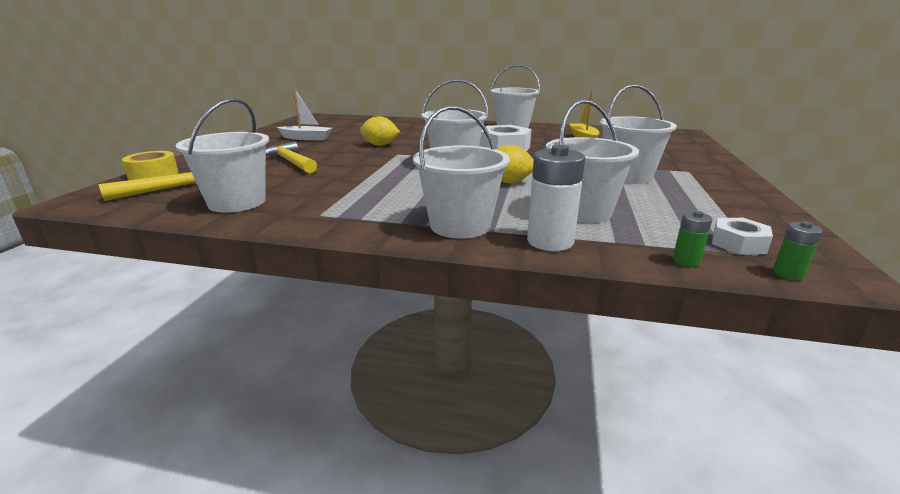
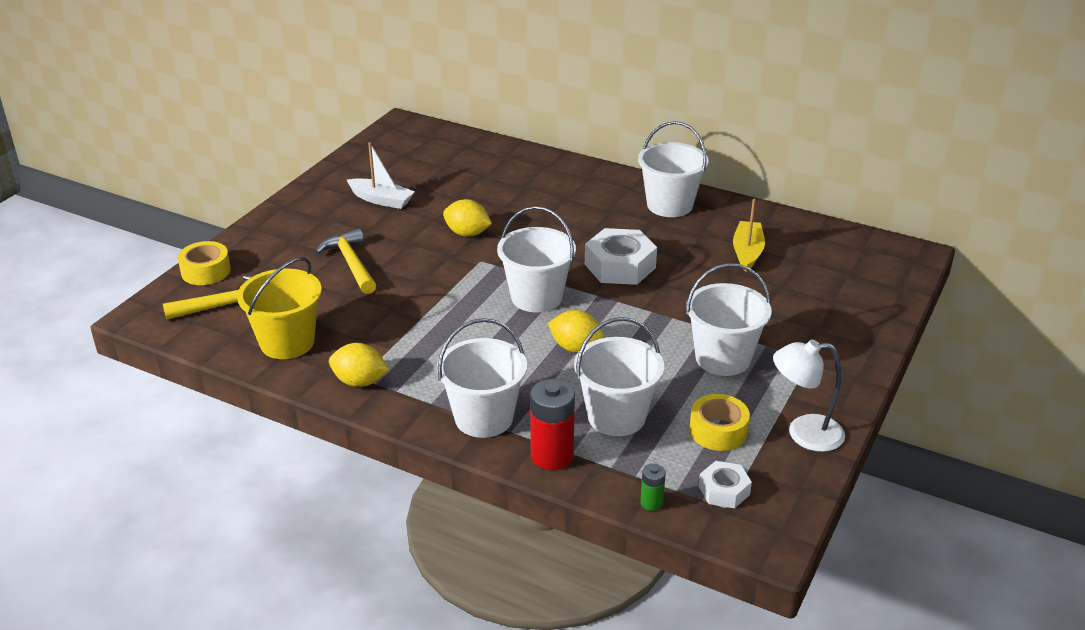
camera: 15 degrees right, 10 degrees up
(237, 202) = (287, 342): white bucket -> yellow bucket
(320, 217) = (360, 382): none -> yellow lemon
(550, 241) = (552, 456): white battery -> red battery
(678, 210) = (718, 431): none -> yellow tape
(746, 204) = (804, 433): none -> white lamp
(788, 274) = (724, 533): green battery -> none

